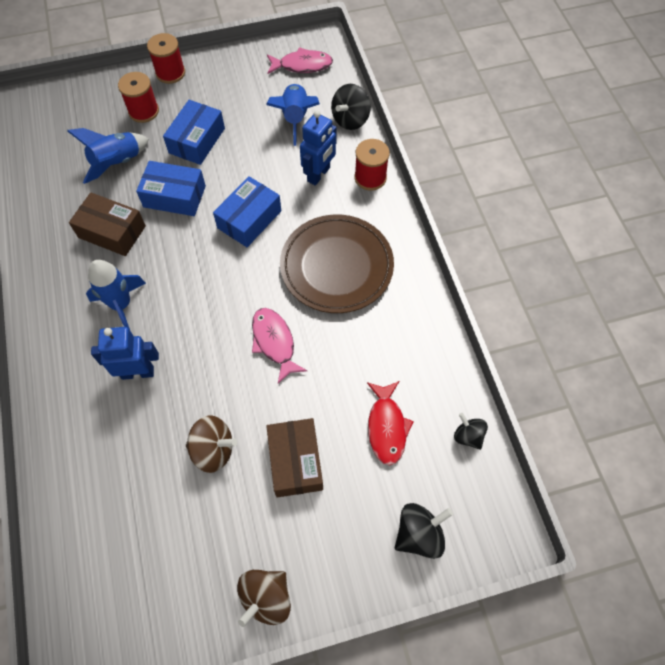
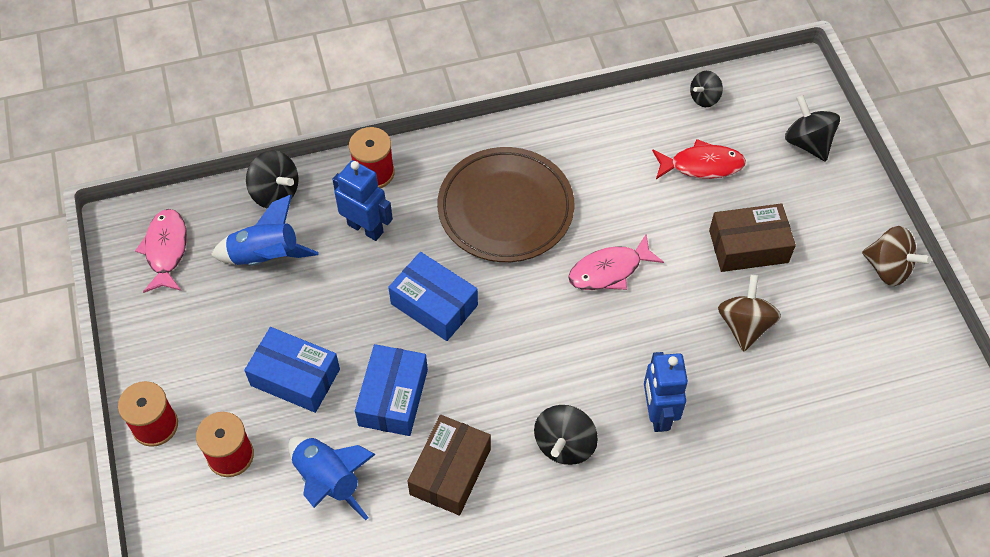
camera: 90 degrees left, 5 degrees down
(121, 304) = (564, 444): blue rocket -> black spinning top

